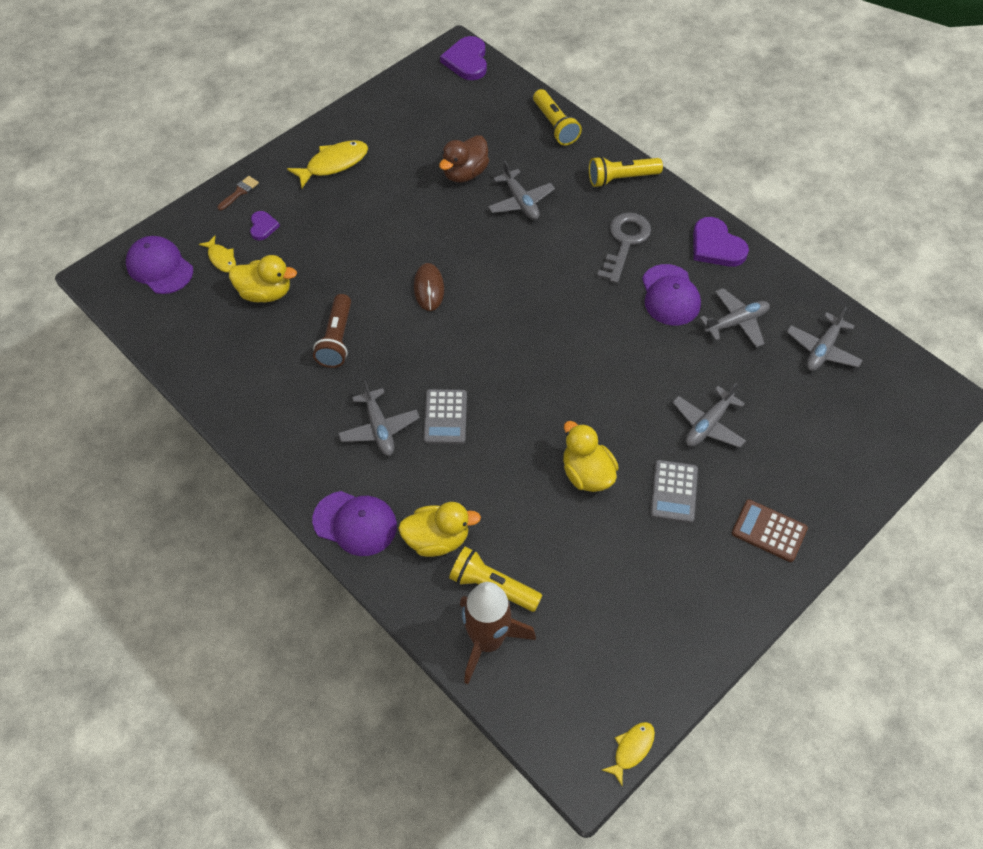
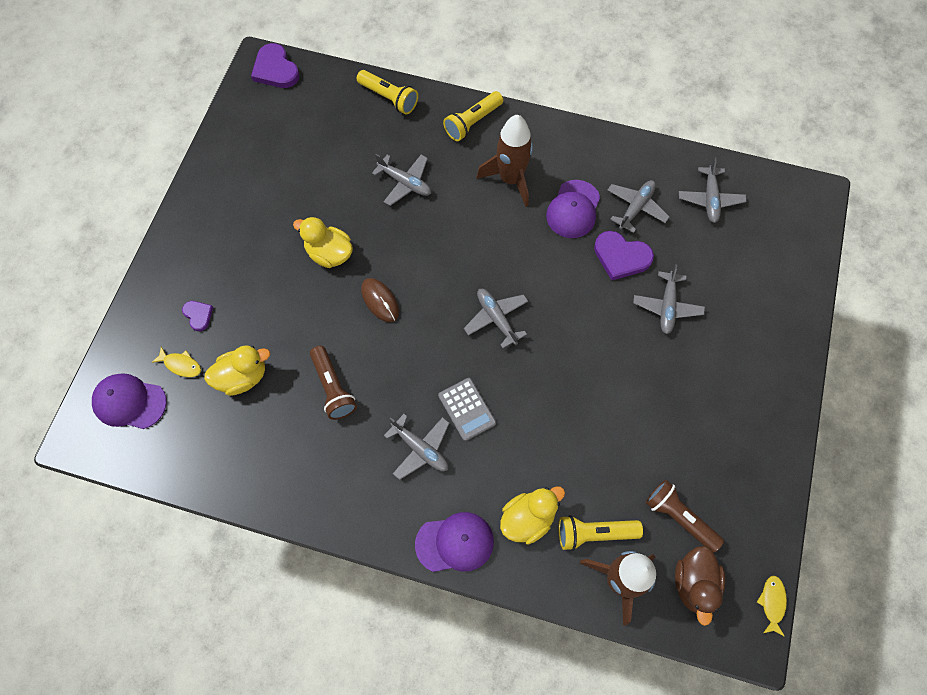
camera: 30 degrees left, 10 degrees up
(239, 192) = (154, 292): brown brush -> none
(333, 164) = (222, 224): yellow fish -> none
(465, 173) = (342, 178): brown duck -> brown duck (694, 584)
(527, 354) = (496, 318): none -> grey plane
(587, 474) = (605, 397): yellow duck -> yellow duck (329, 253)
(588, 618) = (679, 517): none -> brown flashlight
(625, 242) = (510, 179): grey key -> brown rocket
(670, 295) = (573, 209): purple cap -> purple cap turned 60 degrees clockwise
(673, 492) = (676, 377): grey calculator -> none
(716, 246) = (581, 148): purple heart -> purple heart (621, 257)
(769, 531) = (761, 371): brown calculator -> none

